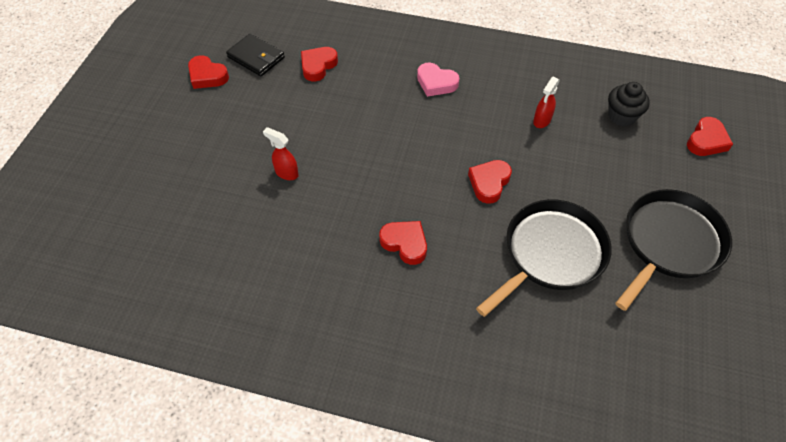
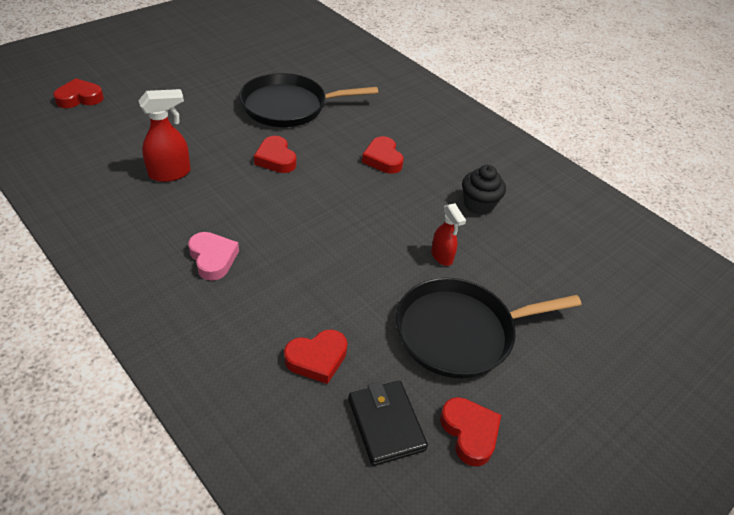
camera: 150 degrees left, 10 degrees down
(489, 183) = (276, 159): red heart -> red heart turned 90 degrees clockwise
(541, 121) = (170, 173): red spray bottle -> red spray bottle, size x1.51
(622, 116) = (104, 142): black cupcake -> black cupcake (478, 205)
(669, 243) = (208, 75): black pan -> black pan (460, 332)

